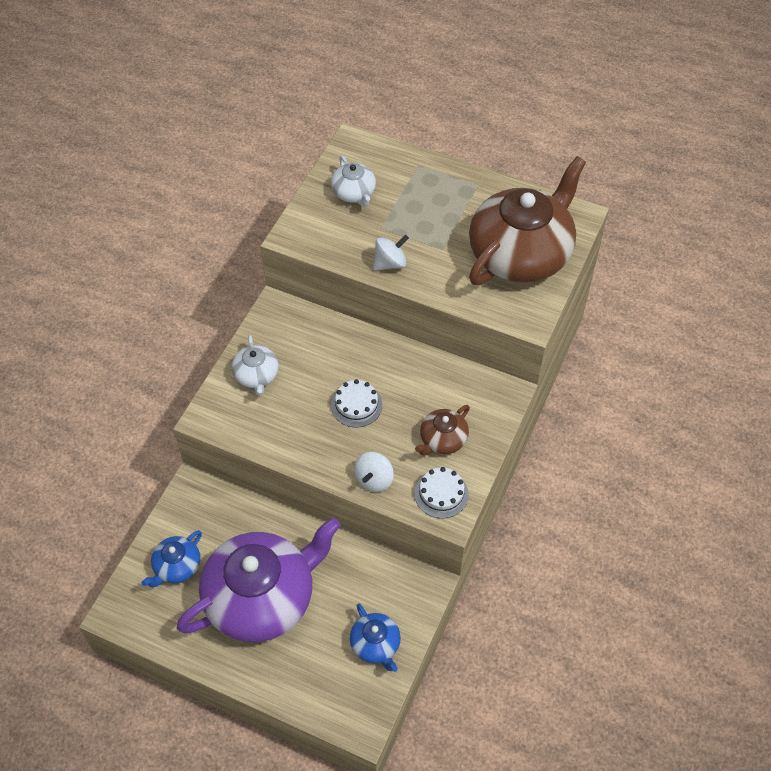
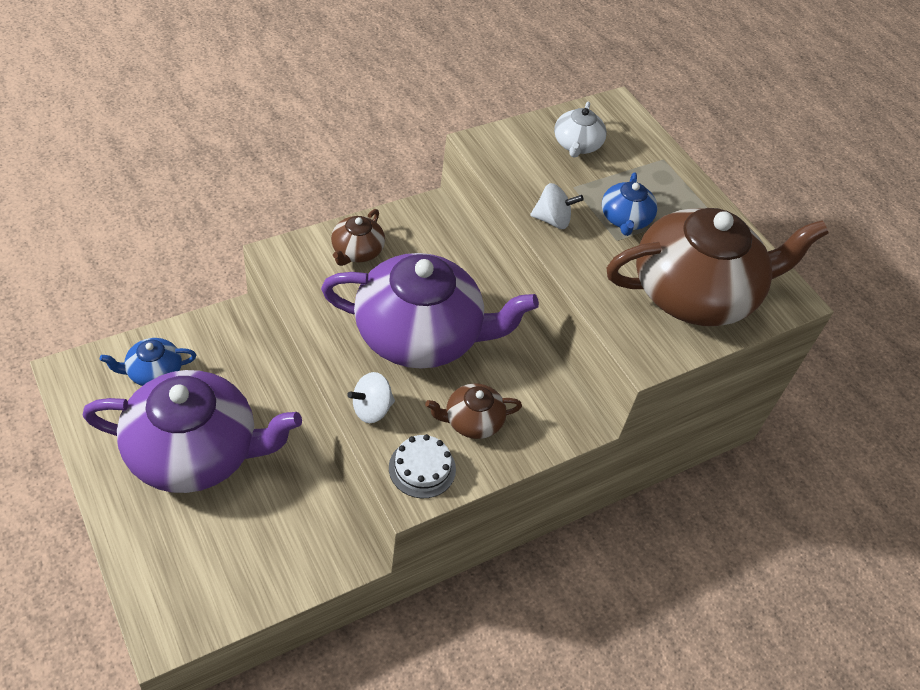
camera: 30 degrees right, 5 degrees down
(256, 375) = (357, 251): white teapot -> brown teapot
(356, 405) = (420, 335): white cake -> purple teapot
(375, 644) = (250, 572): blue teapot -> blue teapot (625, 219)

